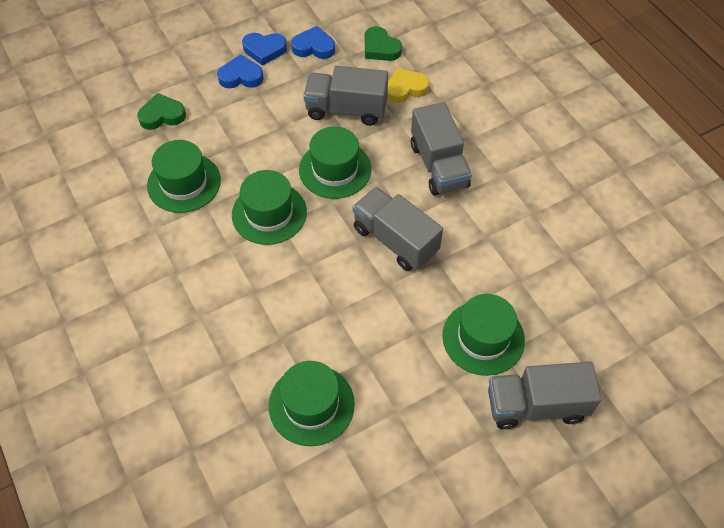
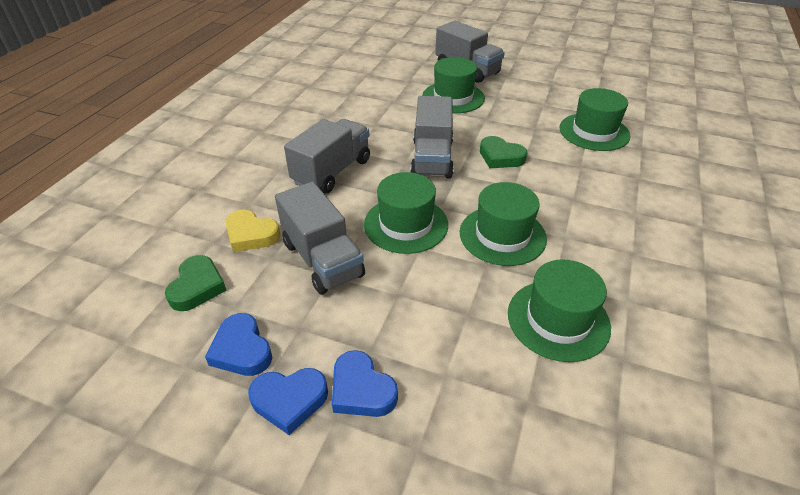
camera: 130 degrees left, 15 degrees down
(162, 115) = (511, 425): green heart -> green heart (500, 157)
(264, 50) = (289, 400): blue heart -> blue heart turned 120 degrees clockwise

